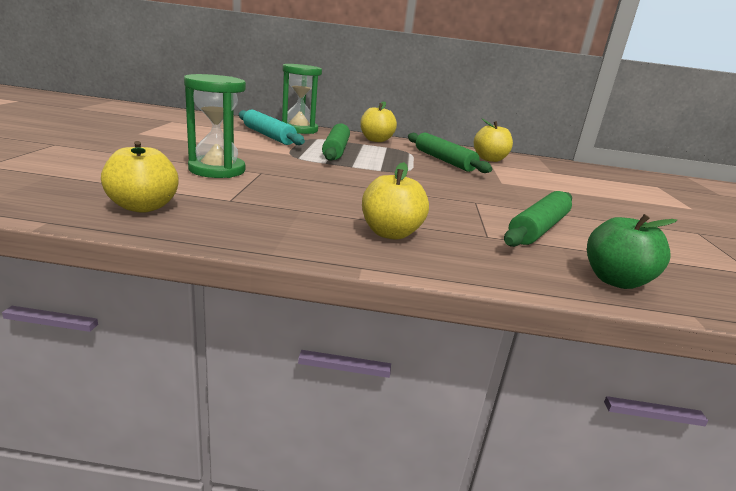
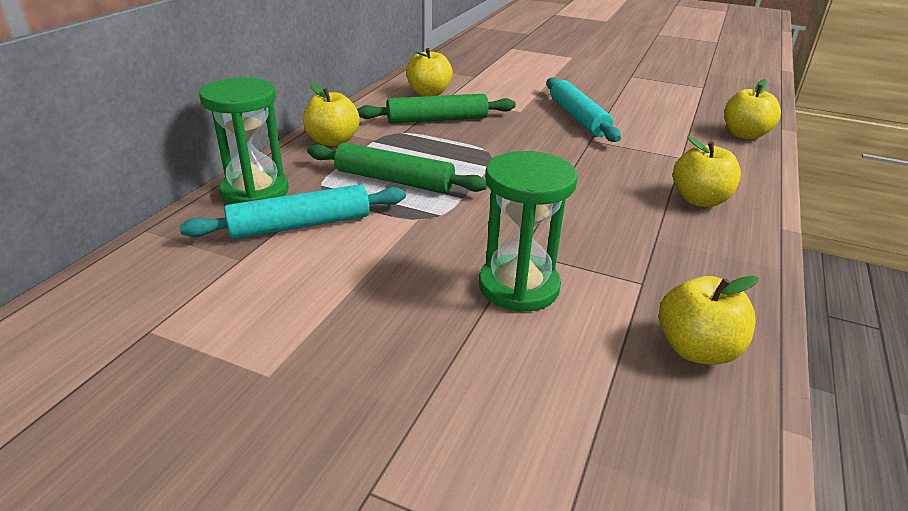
camera: 70 degrees left, 10 degrees up
(520, 200) = (578, 118): none -> turquoise rolling pin
(539, 228) = (653, 131): green rolling pin -> none
(615, 280) = (744, 135): green apple -> yellow apple

